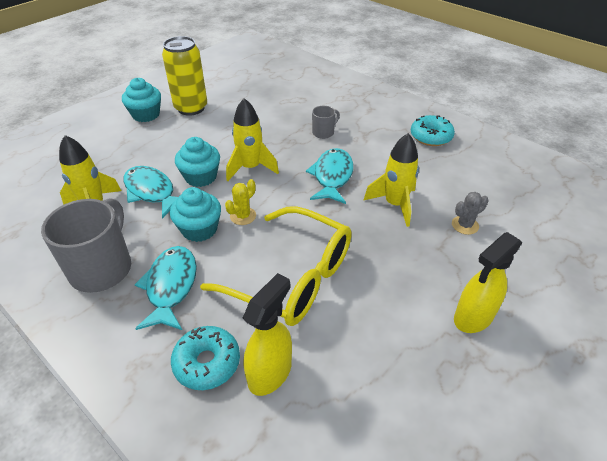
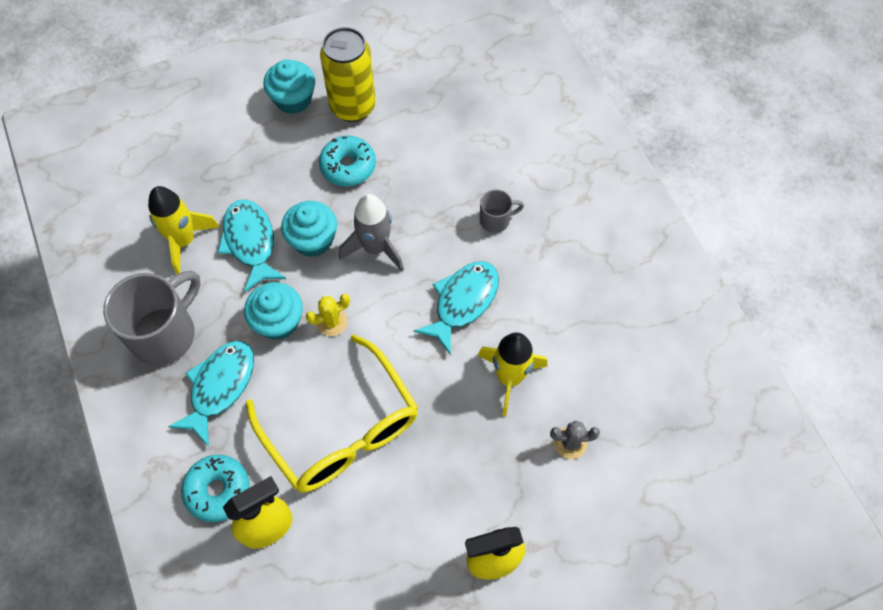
camera: 25 degrees right, 20 degrees up
(250, 168) = (375, 248): yellow rocket -> grey rocket
(431, 137) = (630, 284): turquoise donut -> turquoise donut (348, 166)

